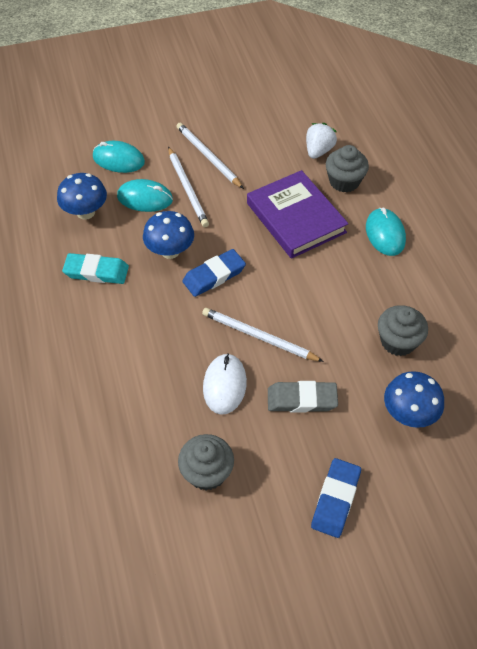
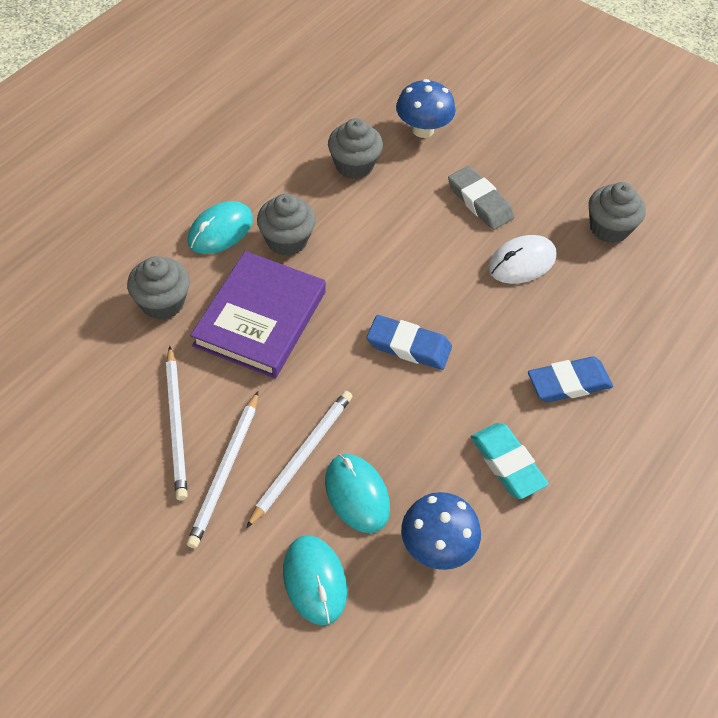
camera: 130 degrees left, 0 degrees up
(170, 251) = (413, 409): blue mushroom -> none
(258, 336) = (446, 266): white pencil -> white pencil (176, 425)
(318, 151) = (123, 355): white strawberry -> none
(335, 499) = (543, 140): blue eraser -> blue eraser (568, 383)
(350, 262) = (287, 240): none -> grey cupcake

